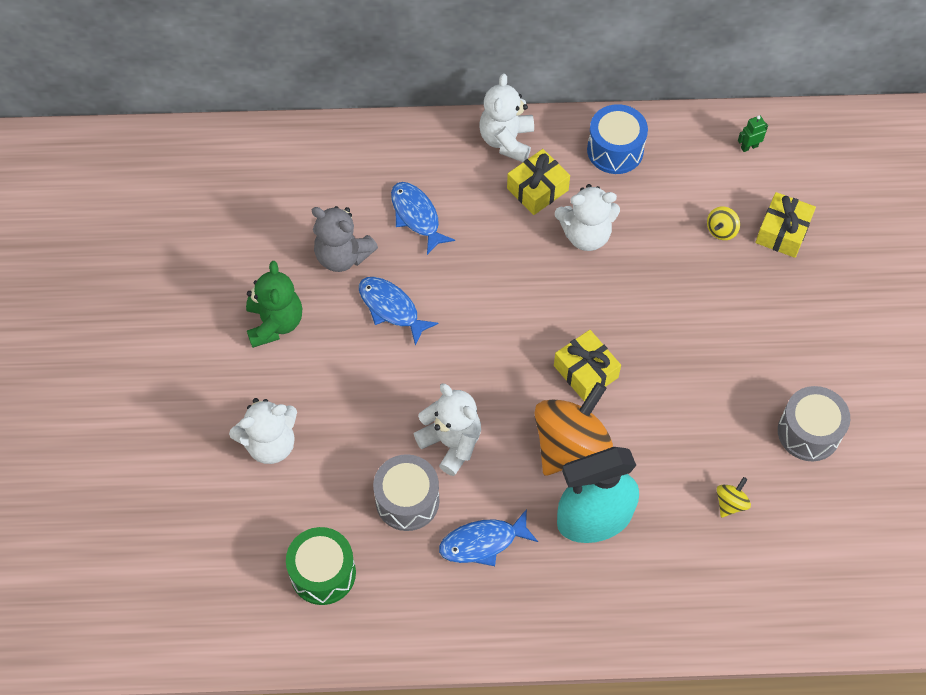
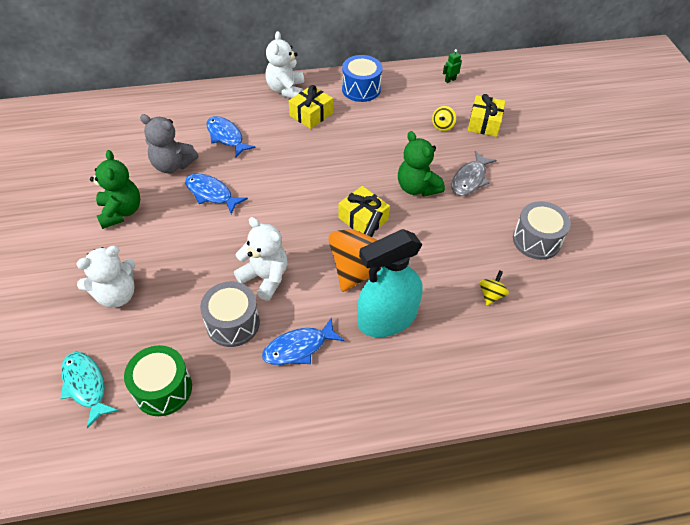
camera: 10 degrees left, 10 degrees down
(236, 557) = (86, 386): none -> turquoise fish
(586, 235) = (349, 137): white teddy bear -> none
(666, 331) = (417, 187): none -> green teddy bear
(741, 325) = (470, 179): none -> grey fish

